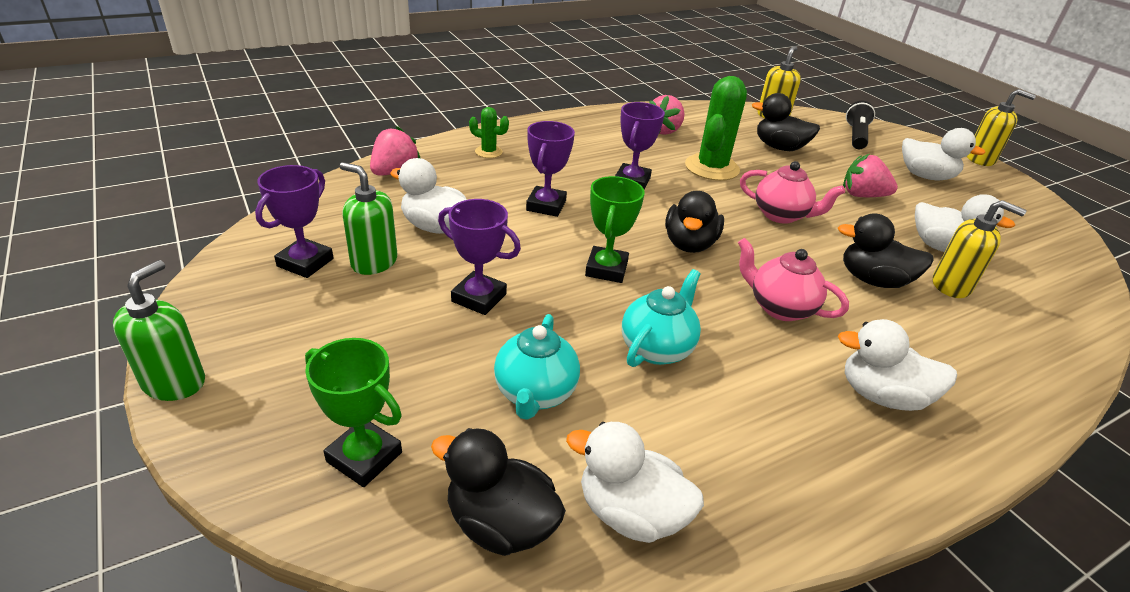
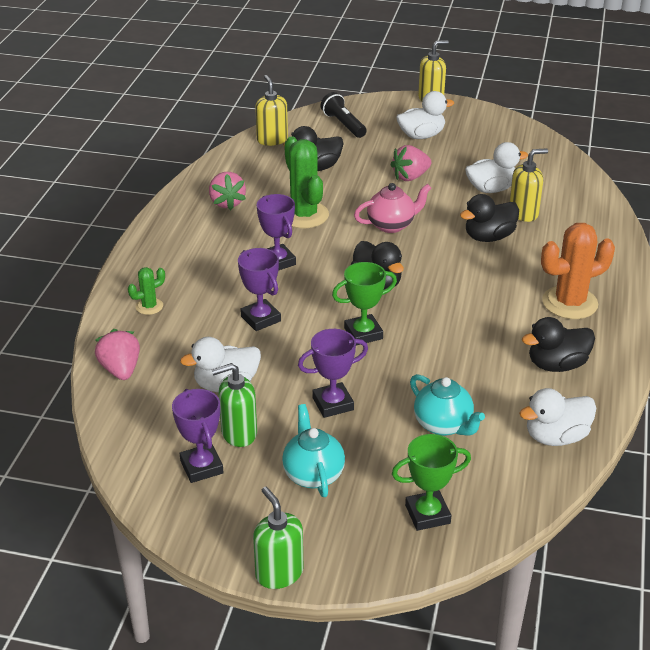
camera: 45 degrees left, 0 degrees up
(500, 523) = (521, 484): black duck -> black duck (556, 365)
(606, 269) = (363, 333): green trophy -> green trophy turned 75 degrees counterclockwise
(657, 348) = (456, 357): turquoise teapot -> turquoise teapot (313, 474)
(779, 307) = (472, 289): pink teapot -> none
(881, 395) = (569, 303): white duck -> orange cactus

